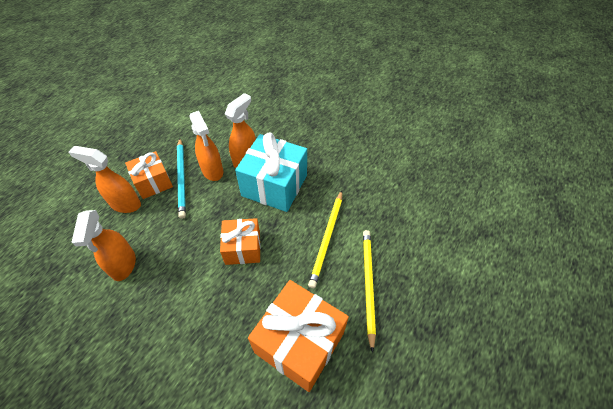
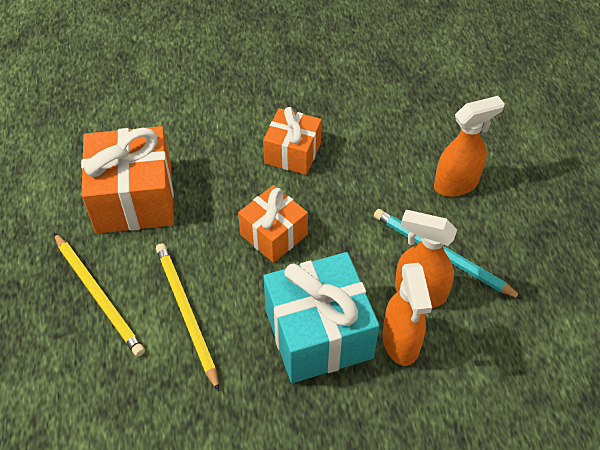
camera: 140 degrees right, 0 degrees up
(123, 265) = (371, 141): orange spray bottle -> none
(153, 182) = (465, 226): orange gift -> orange gift (292, 153)

